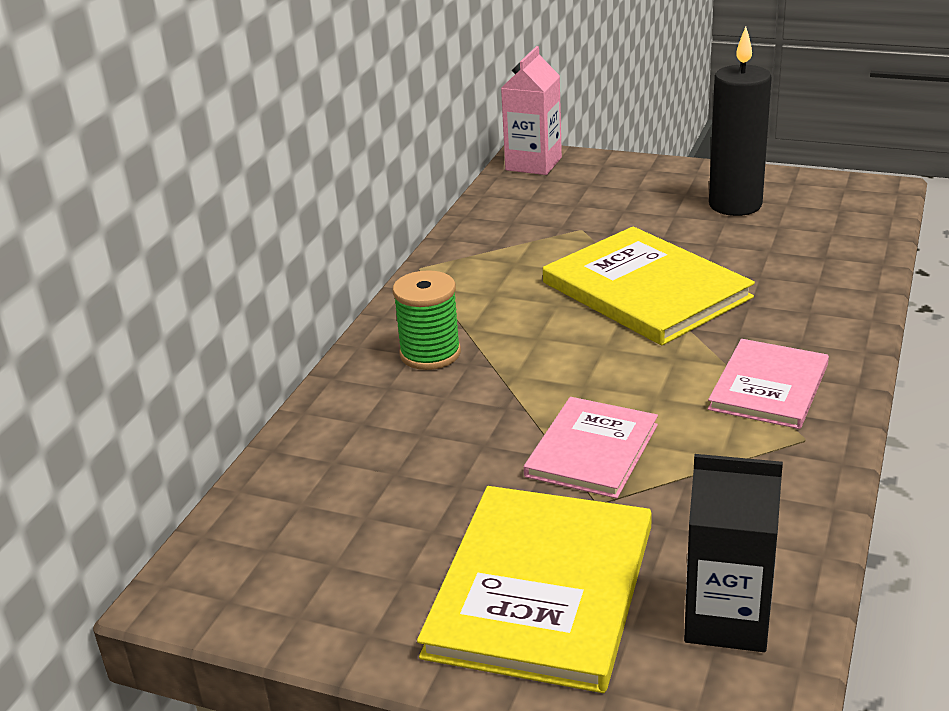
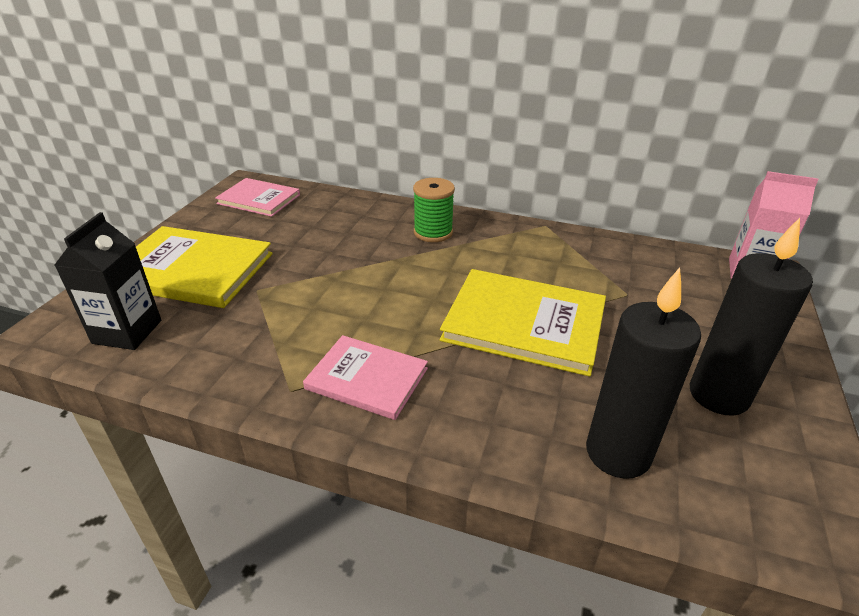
camera: 85 degrees right, 5 degrees up
(592, 450) = (310, 290): pink book -> pink book (259, 199)
(646, 290) = (524, 323): yellow book -> yellow book turned 60 degrees clockwise
(824, 254) = (618, 453): none -> black candle

